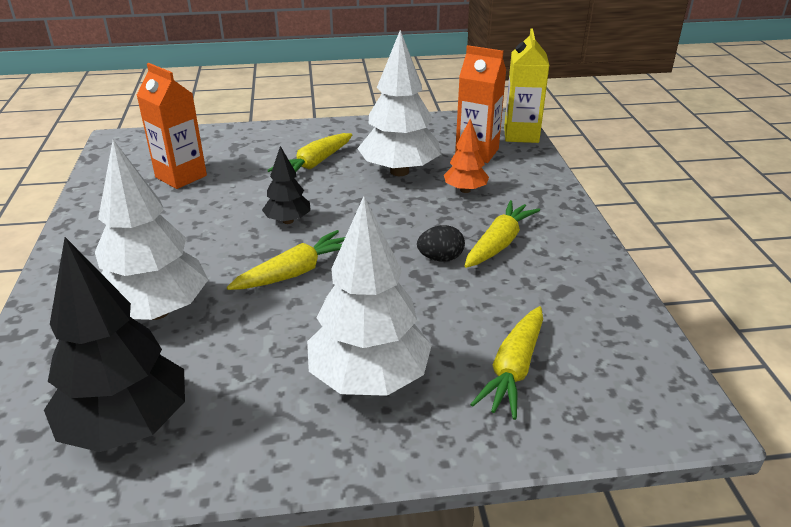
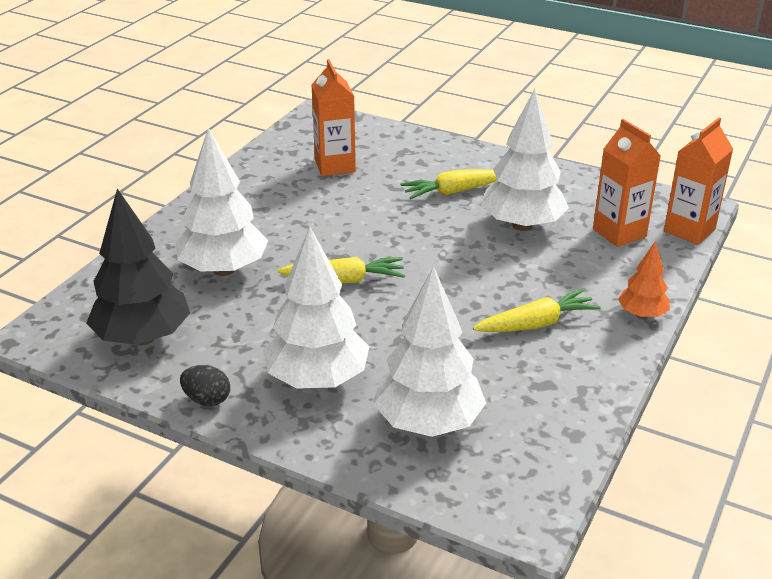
camera: 35 degrees right, 0 degrees up
(288, 221) = (380, 235): black tree -> none
(440, 258) = (470, 315): black egg -> black egg (207, 400)
(465, 190) = (563, 265): orange tree -> orange tree (642, 314)
(513, 369) = (428, 423): yellow carrot -> white tree
(521, 135) = (689, 230): yellow carton -> orange carton

